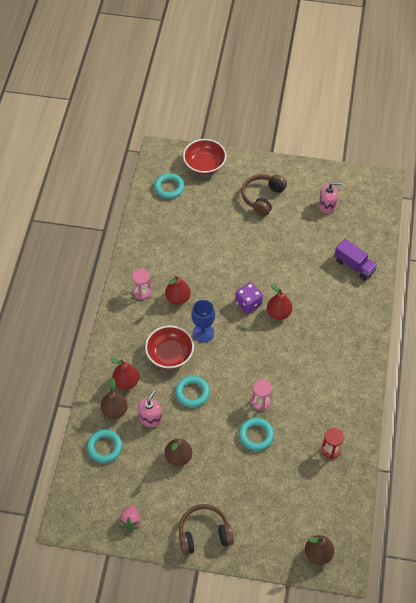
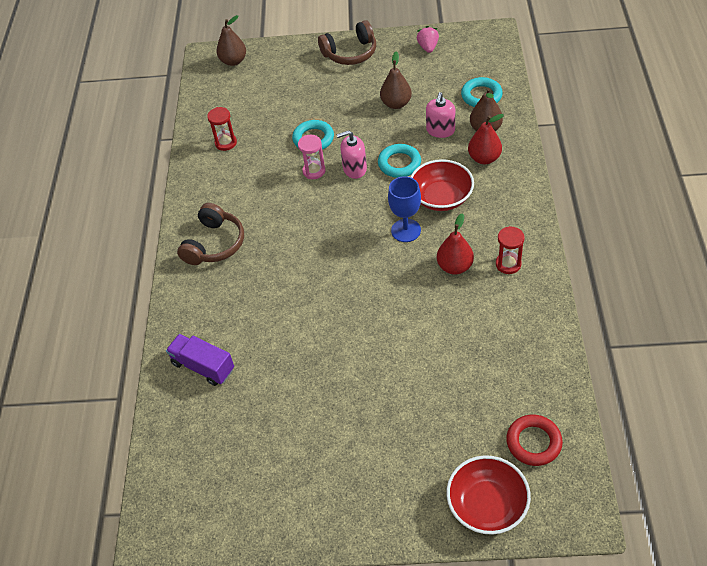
camera: 175 degrees right, 5 degrees down
(142, 292) = (508, 264): pink hourglass -> red hourglass
(169, 187) = (533, 442): turquoise ring -> red ring
(248, 303) = (353, 279): purple dice -> none
(262, 197) = (366, 457): brown headphones -> brown headphones (214, 244)
(279, 313) = (308, 276): red pear -> none
(327, 206) = (252, 464): pink soap dispenser -> pink soap dispenser (354, 169)

